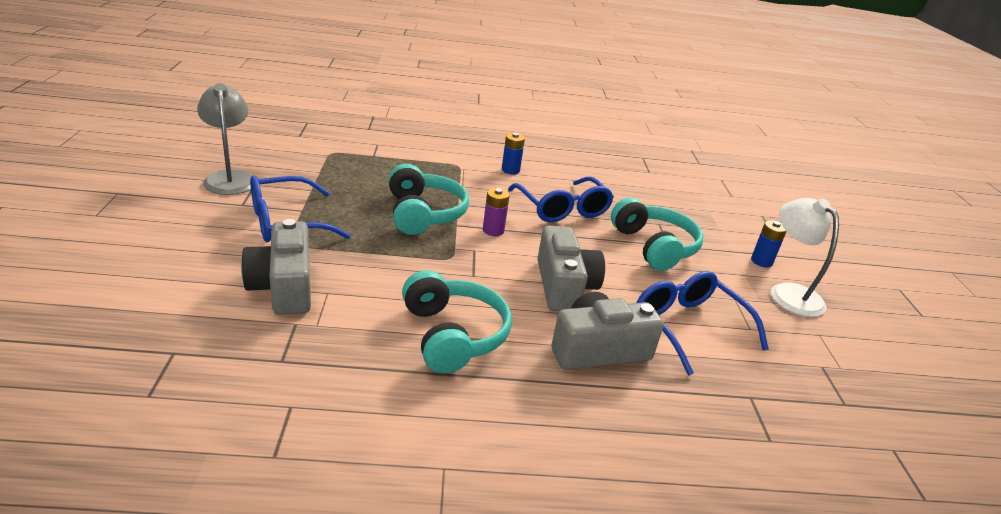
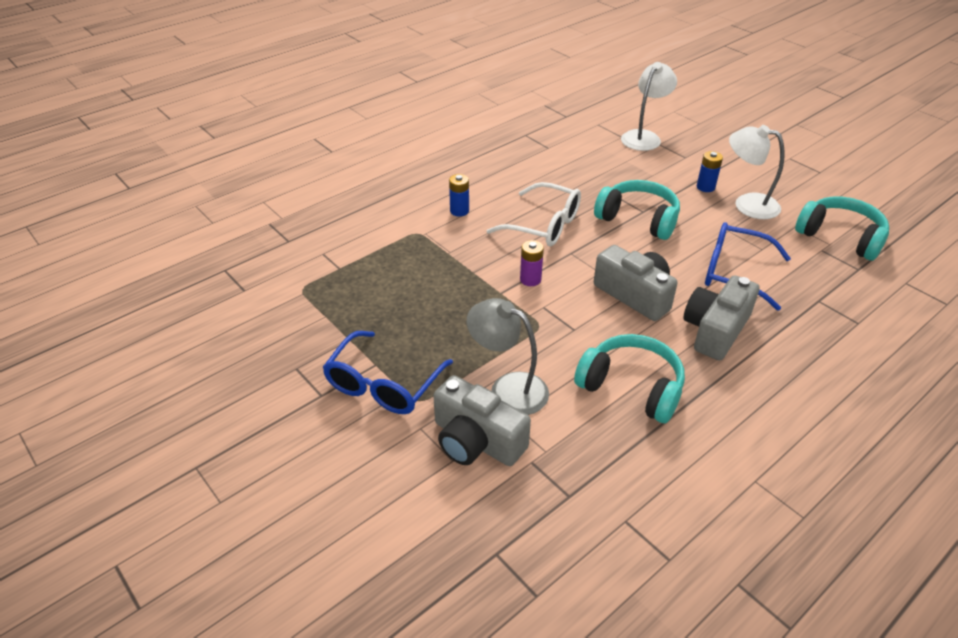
camera: 35 degrees left, 10 degrees up
(230, 178) = (264, 377): grey lamp -> grey lamp (508, 388)
(423, 213) = (464, 299): turquoise headphones -> turquoise headphones (840, 237)
(562, 209) = (543, 225): blue glasses -> white glasses
(754, 205) = (644, 137): none -> white lamp

